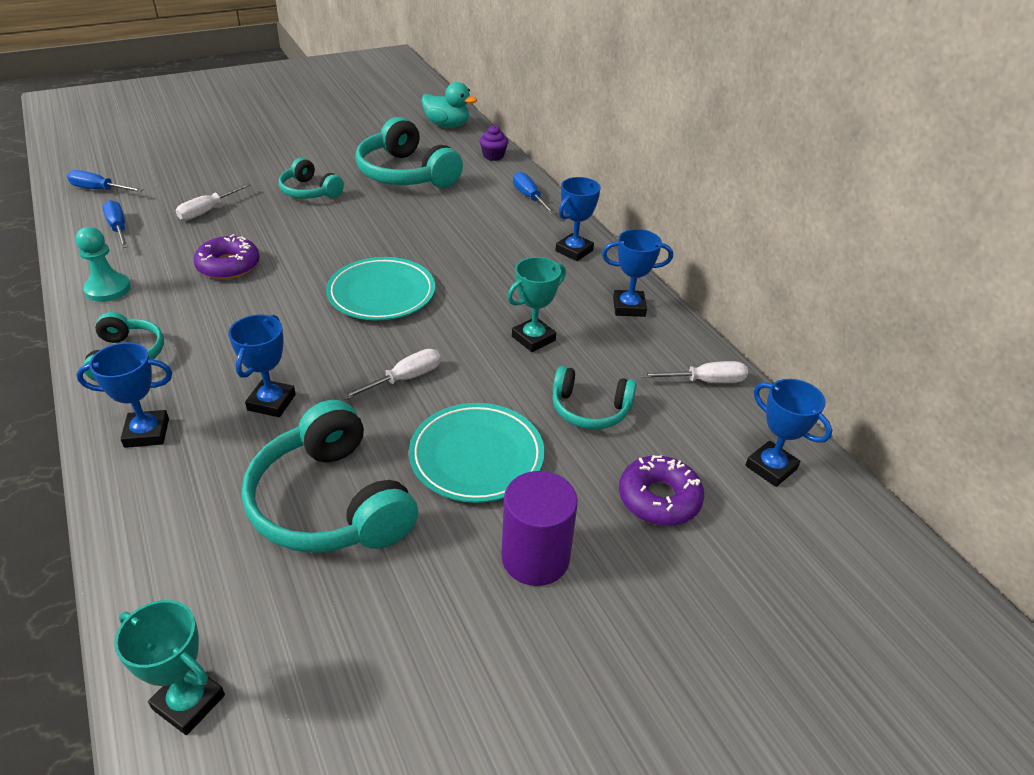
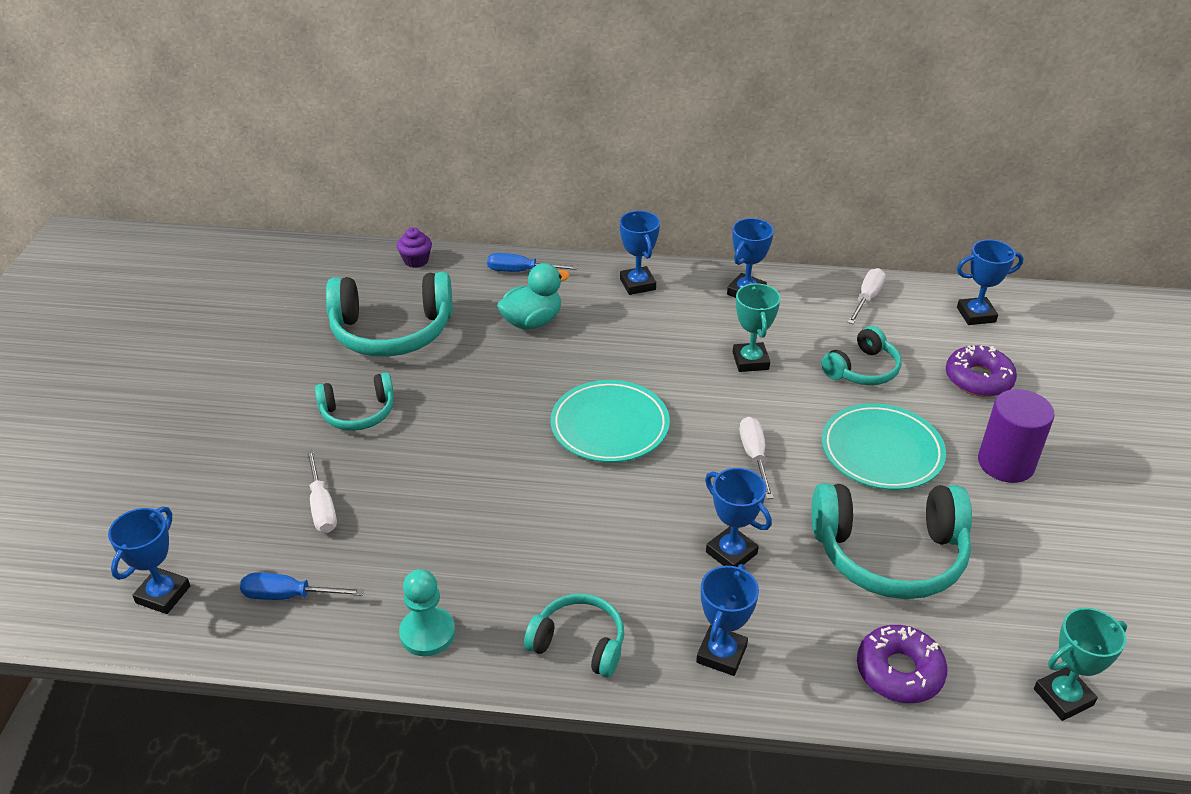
camera: 55 degrees left, 0 degrees up
(99, 190) = (163, 594): blue screwdriver -> blue trophy
(228, 266) = (463, 520): purple donut -> purple donut (899, 671)
(447, 125) = (312, 264): turquoise duck -> turquoise duck (532, 322)

